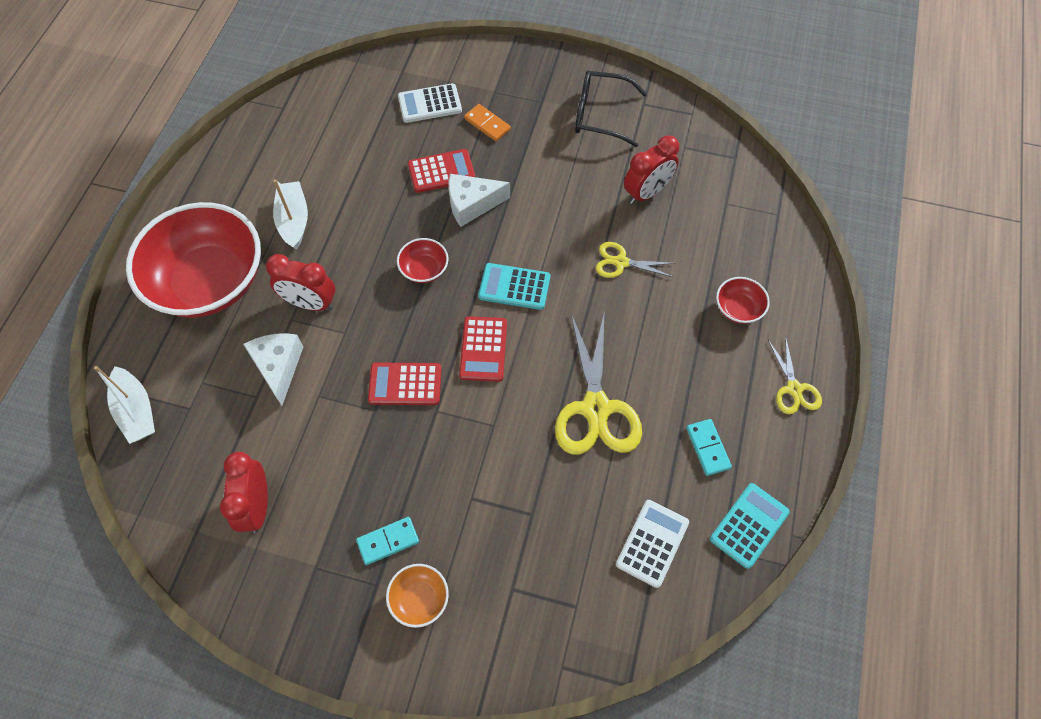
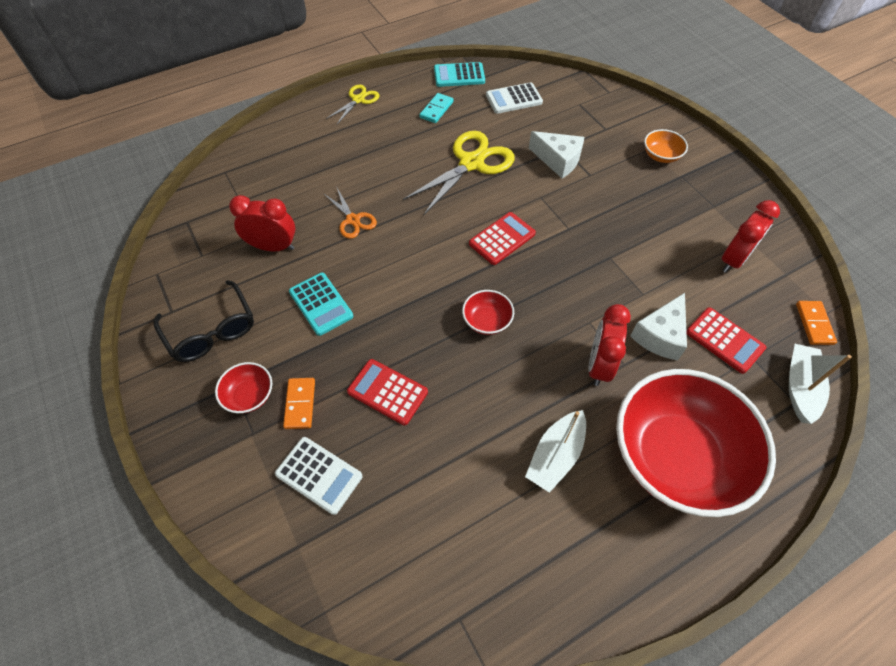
camera: 135 degrees left, 5 degrees down
(146, 490) = (814, 324): none -> orange domino
(310, 303) = (599, 365): red clock -> red clock turned 135 degrees counterclockwise
(388, 541) = (658, 189): turquoise domino -> none
(405, 384) = (575, 257): red calculator -> red calculator (724, 340)
(472, 204) = (397, 341): white cheese -> white cheese (558, 160)
(514, 287) = (438, 259): turquoise calculator -> turquoise calculator (321, 304)
(620, 262) = (353, 220): yellow scissors -> orange scissors
(738, 309) = (327, 148): red bowl -> red bowl (249, 395)

